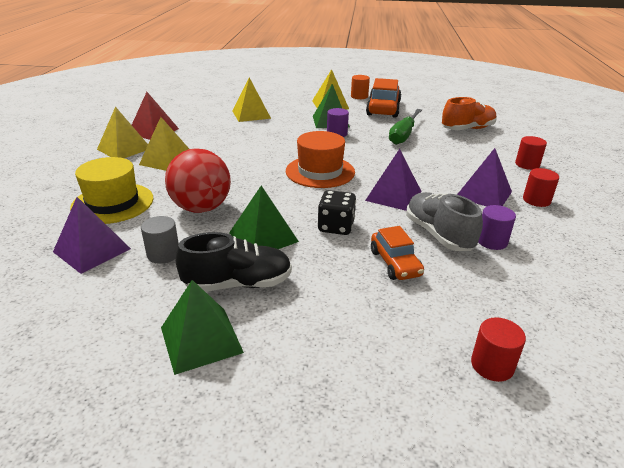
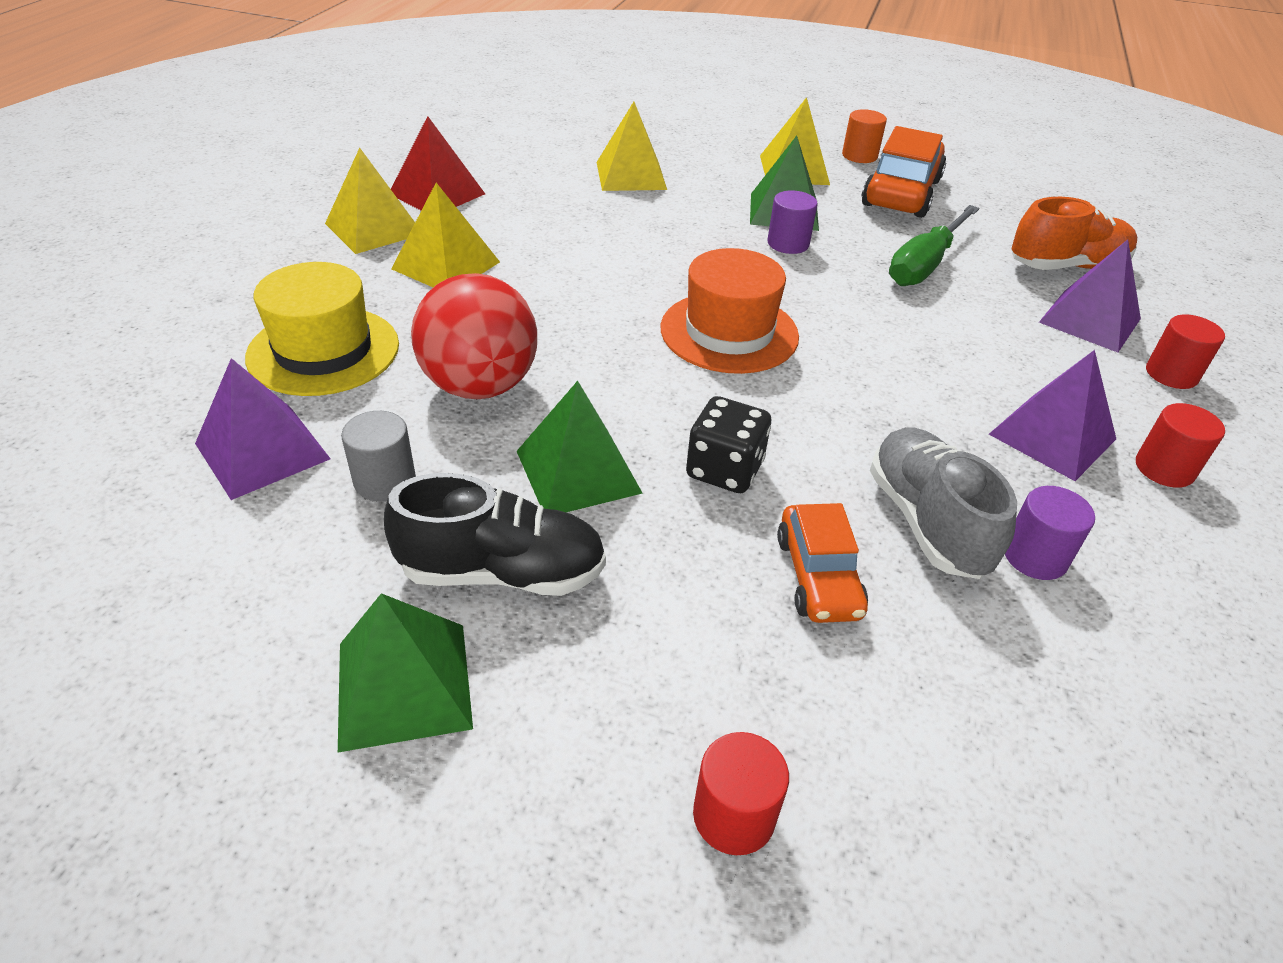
camera: 10 degrees right, 10 degrees up
(393, 195) = (861, 412): purple pyramid -> purple pyramid (1089, 320)
(492, 365) = (946, 857): red cylinder -> red cylinder (733, 815)

